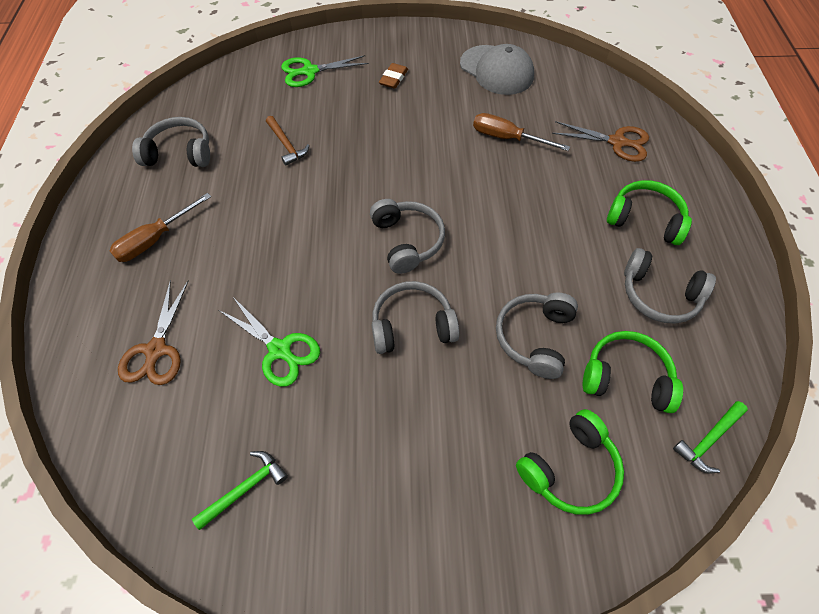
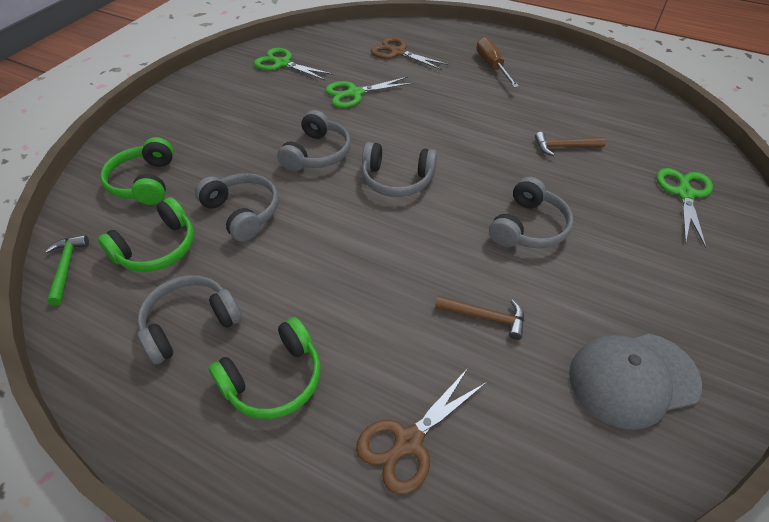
camera: 120 degrees right, 10 degrees down
(179, 153) = (584, 91): grey headphones -> grey headphones (528, 227)
(245, 488) = (282, 63): green hammer -> green scissors
(393, 78) = (648, 258): brown eraser -> none
(507, 138) = (485, 317): brown screwdriver -> brown hammer

